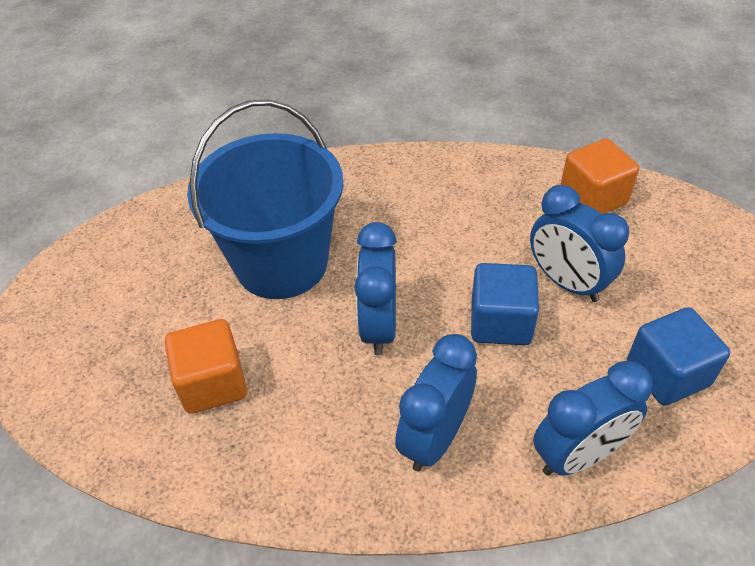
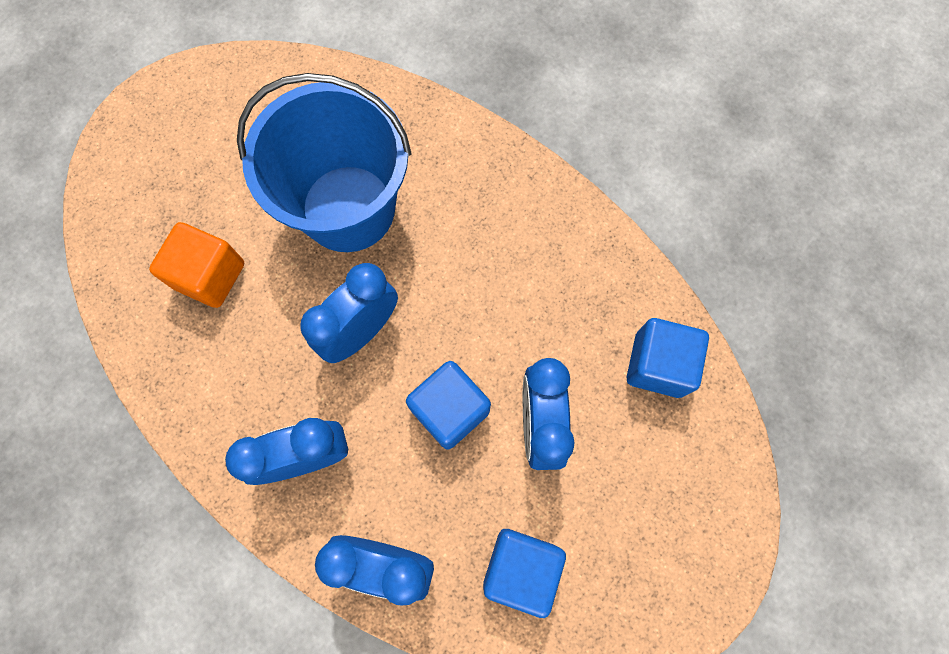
camera: 40 degrees right, 25 degrees up
(593, 198) = (658, 364): orange cube -> blue cube

